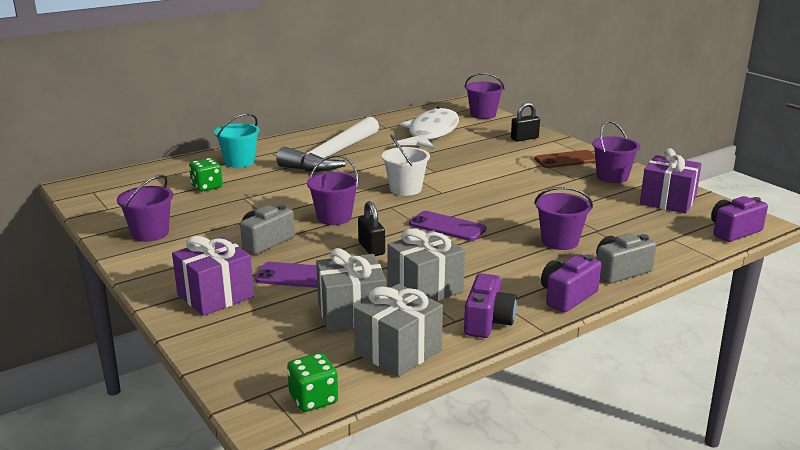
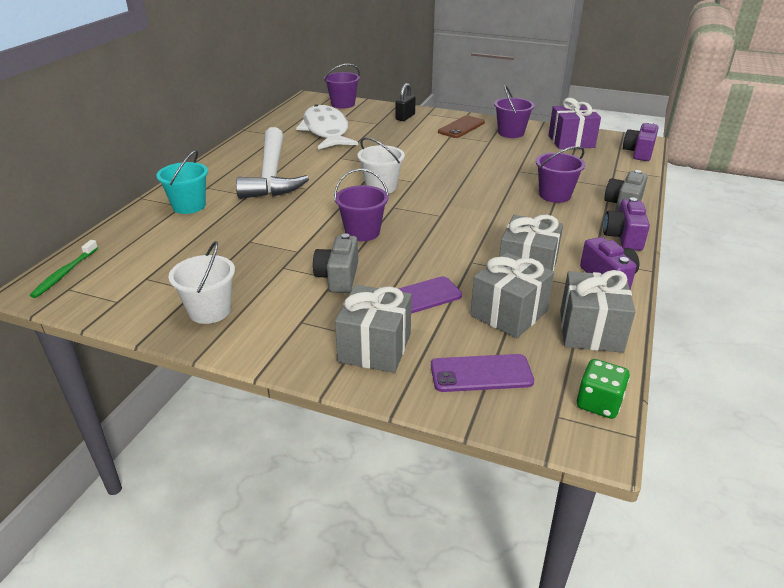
camera: 35 degrees left, 10 degrees up
(104, 182) = (65, 273): none -> green toothbrush
(150, 233) = (210, 311): purple bucket -> white bucket
(207, 187) = (194, 241): green dice -> none
(215, 296) = (374, 348): purple gift -> grey gift
(371, 248) = (436, 249): black padlock -> none
(447, 226) = (462, 210): purple phone -> purple phone (481, 373)

